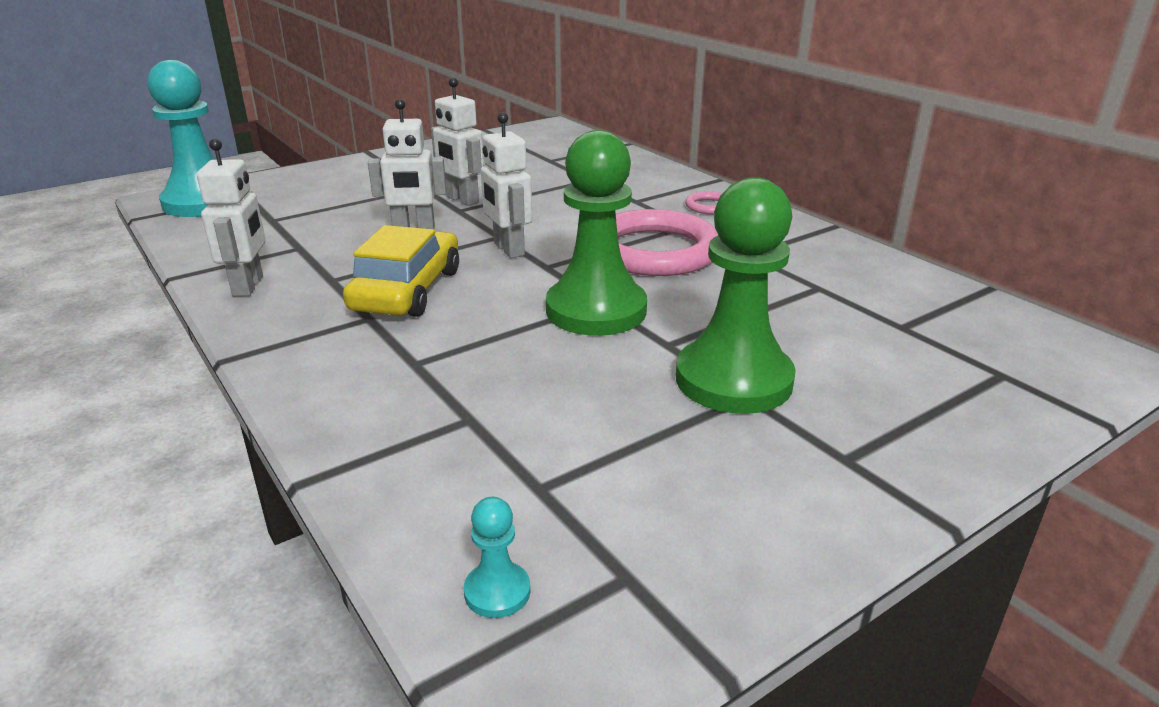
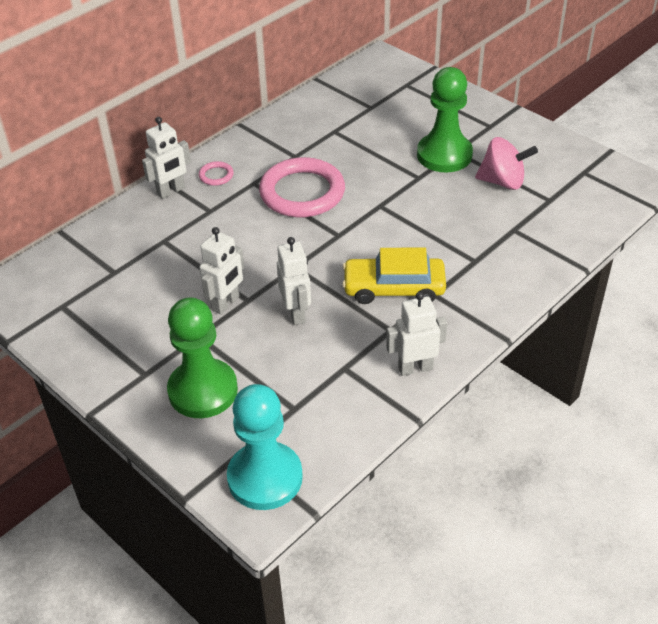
camera: 100 degrees left, 15 degrees up
(497, 592) = (608, 199): turquoise pawn -> none
(508, 249) = (317, 257): white robot -> white robot (171, 191)
(596, 310) = (391, 205): green pawn -> green pawn (203, 390)
(625, 434) = (503, 182): none -> pink spinning top

